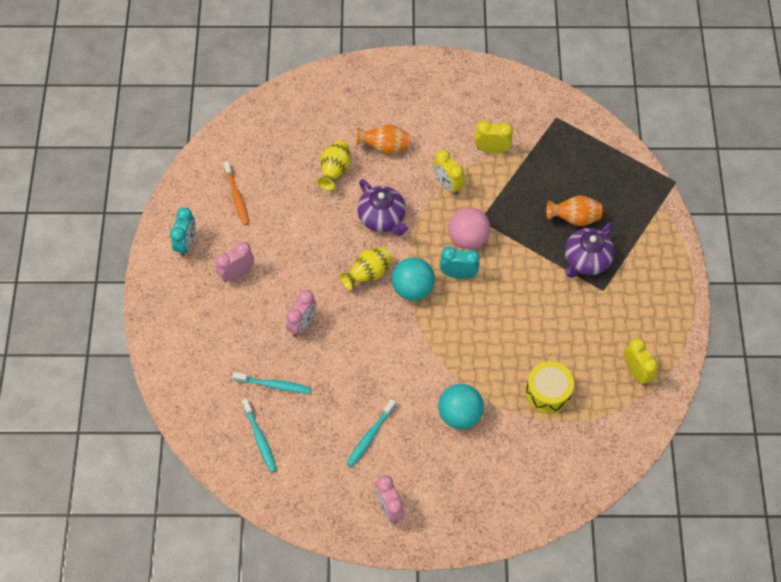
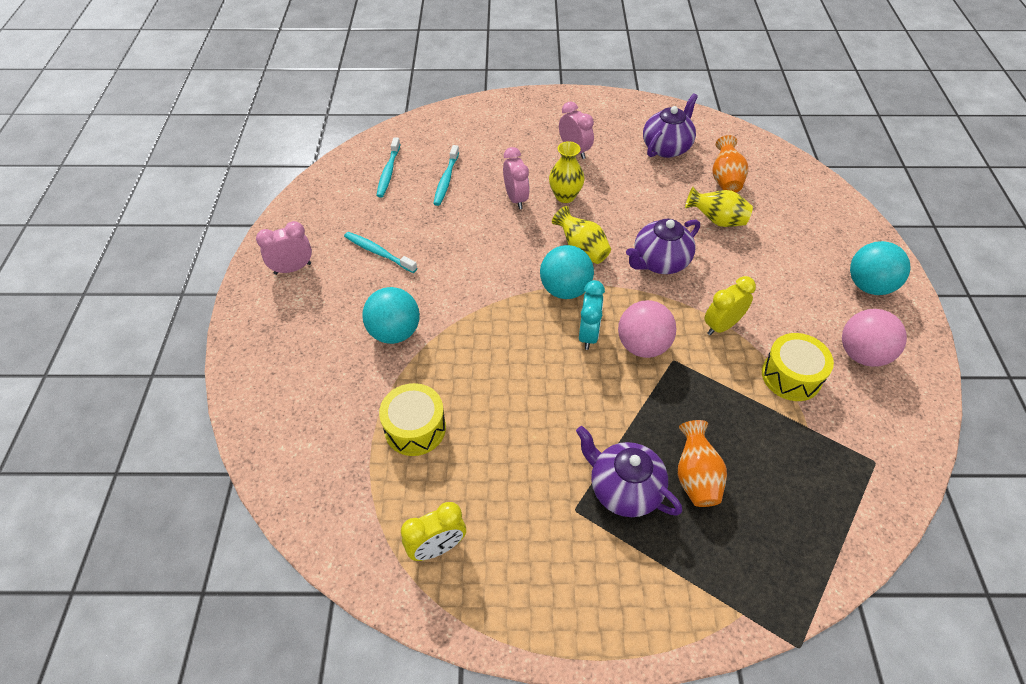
camera: 90 degrees right, 10 degrees down
(186, 243) = (605, 117): turquoise clock -> none
(237, 197) = (666, 147): orange toothbrush -> purple teapot
(260, 439) = (388, 172): turquoise toothbrush -> turquoise toothbrush turned 60 degrees counterclockwise
(300, 284) = (565, 196): none -> yellow vase
(302, 324) = (516, 198): pink clock -> pink clock turned 135 degrees counterclockwise
(384, 147) = (763, 264): orange vase -> orange vase (725, 180)
(407, 84) = (869, 286): none -> turquoise ball
(471, 104) = (862, 354): none -> pink ball
(491, 150) = (791, 376): yellow clock -> yellow drum

